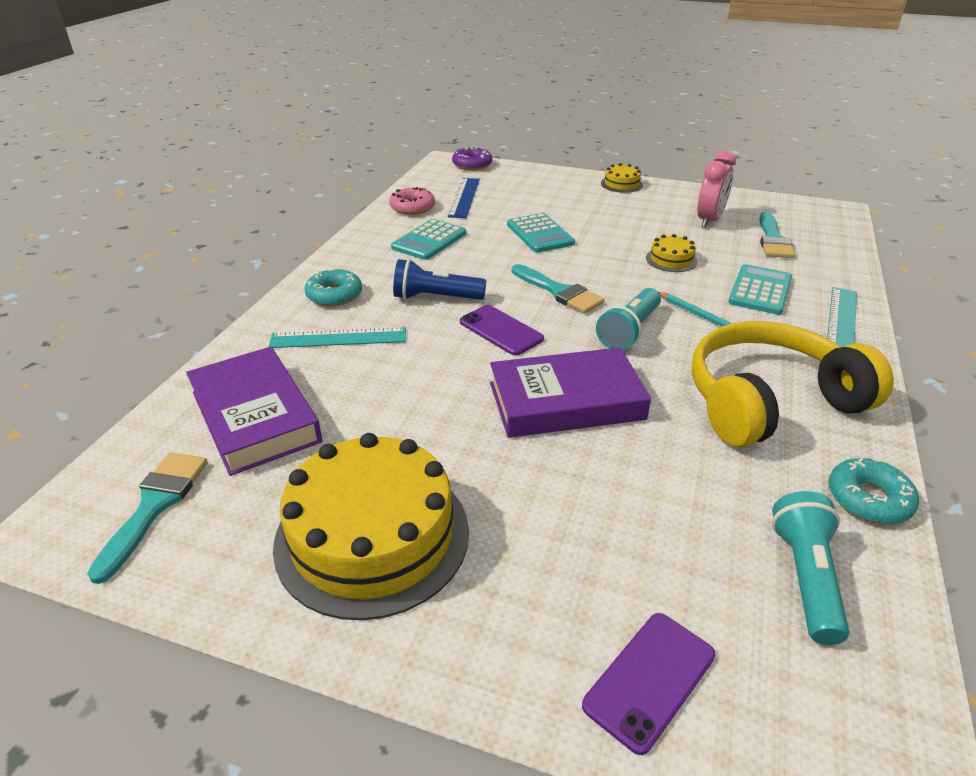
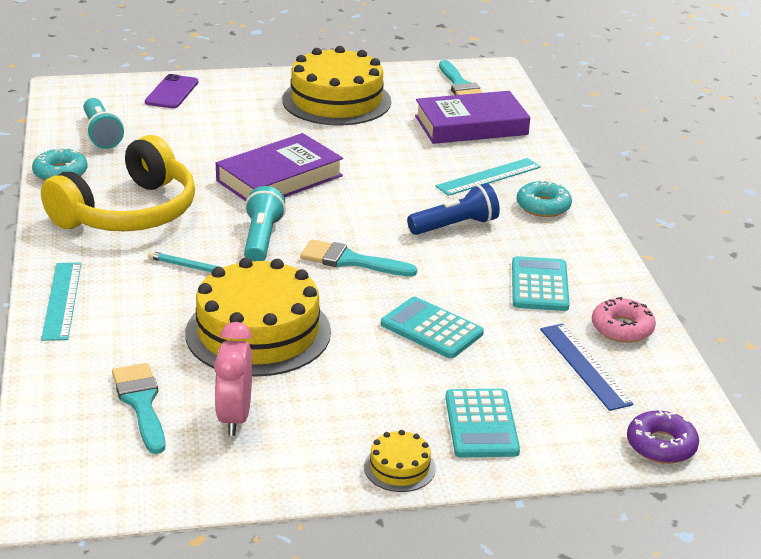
camera: 150 degrees right, 5 degrees down
(255, 416) = (471, 125): purple book -> purple book turned 45 degrees counterclockwise
(501, 330) = (370, 213): purple phone -> none
(671, 259) = (258, 332): yellow cake -> yellow cake, size x2.31
(760, 290) = (148, 315): turquoise calculator -> turquoise calculator (481, 424)

